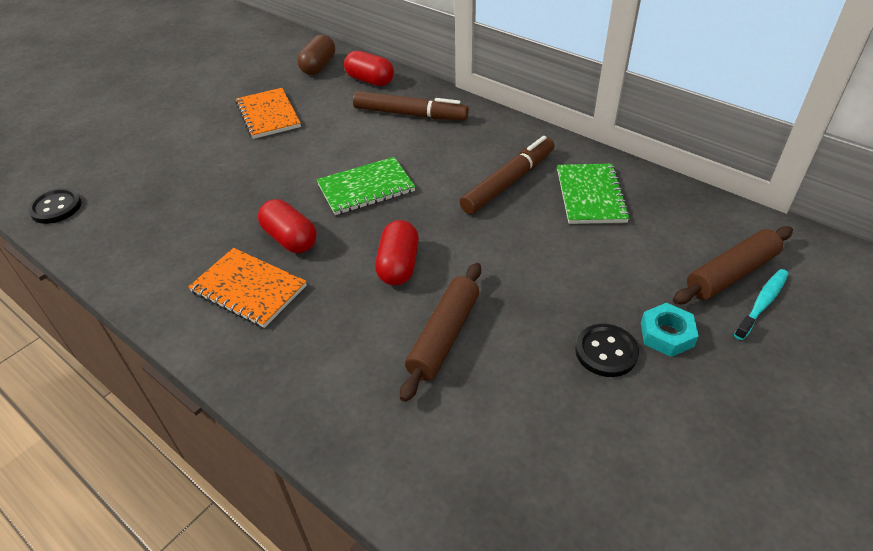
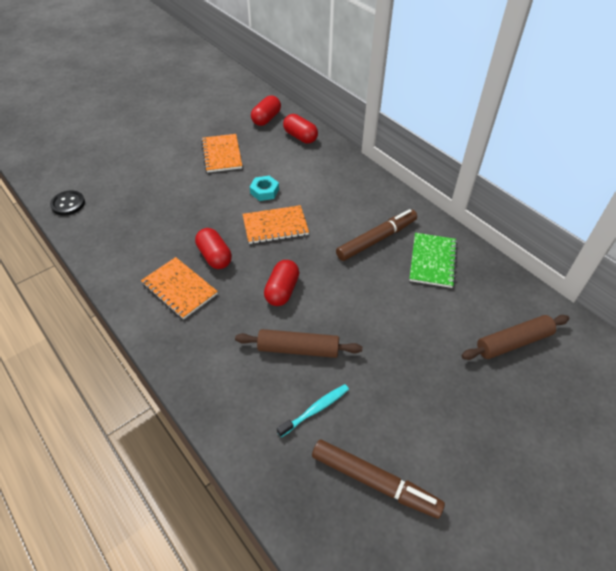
camera: 10 degrees right, 5 degrees up
(318, 66) = (266, 119): brown capsule -> red capsule
(366, 188) = (275, 226): green notebook -> orange notebook
(410, 114) = (322, 171): brown marker -> brown marker (374, 481)
(443, 336) = (298, 349): brown rolling pin -> brown rolling pin turned 60 degrees clockwise
(606, 352) = (404, 383): black button -> none
(666, 334) = (450, 379): turquoise nut -> turquoise nut (264, 191)
(762, 303) = (527, 369): turquoise toothbrush -> turquoise toothbrush (315, 410)

